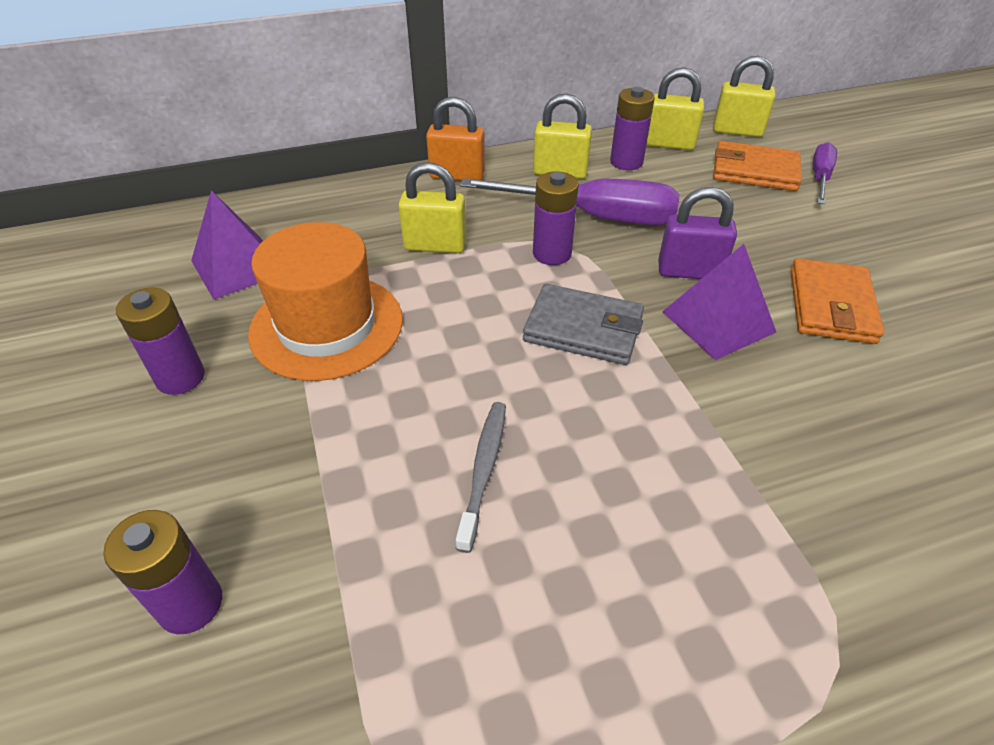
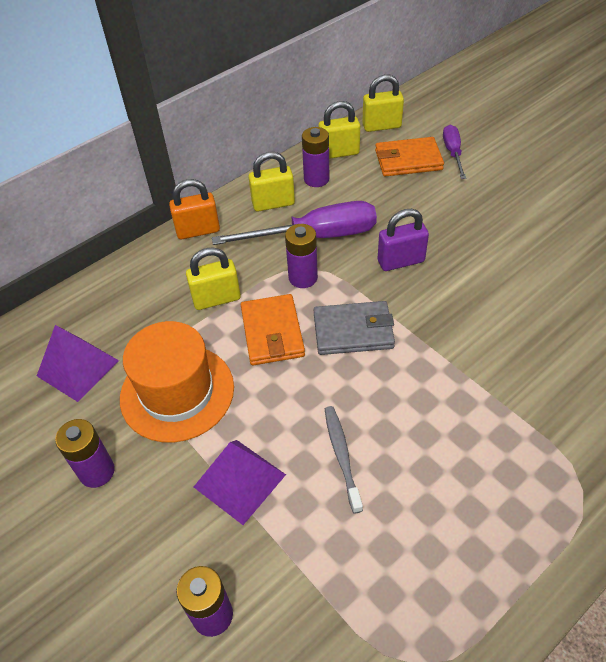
camera: 20 degrees left, 5 degrees up
(718, 321) = (435, 294): purple pyramid -> purple pyramid (240, 480)
(831, 306) = (497, 258): orange wallet -> orange wallet (272, 332)

